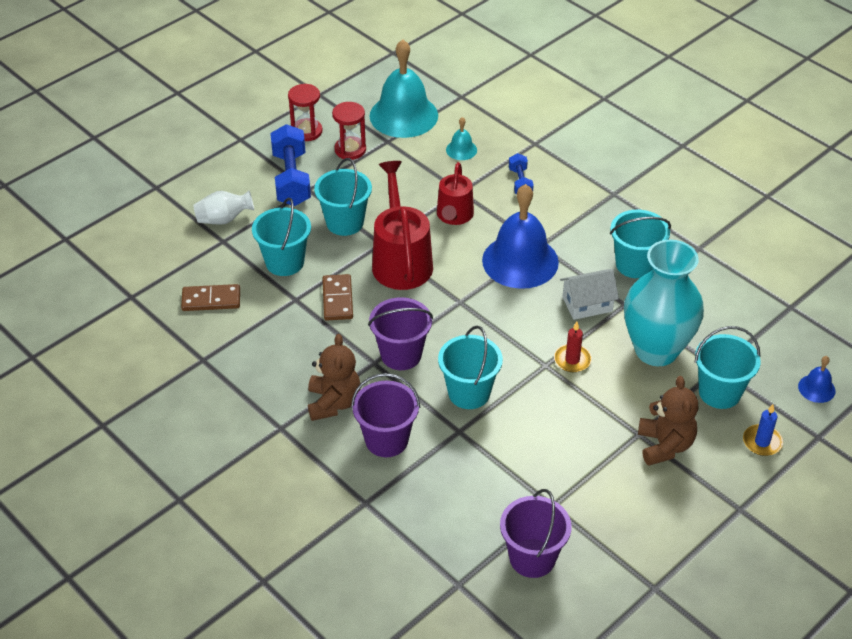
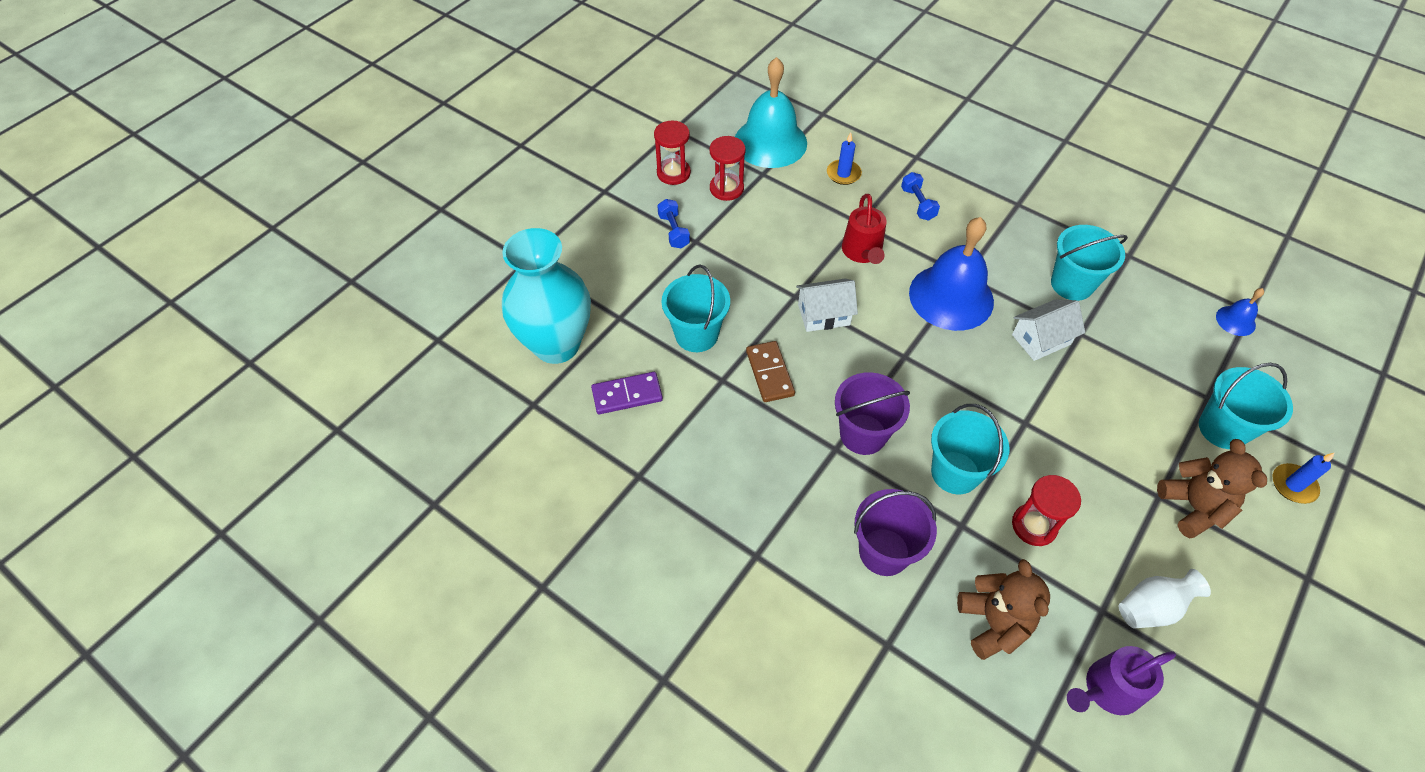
camera: 10 degrees left, 10 degrees up
(211, 300) = (627, 395): brown domino -> purple domino
(224, 219) = (613, 290): white vase -> white vase (1151, 608)
(291, 179) = (674, 231): blue dumbbell -> blue dumbbell, size x0.53
(333, 403) = (807, 510): brown teddy bear -> brown teddy bear (993, 623)
(345, 222) = (748, 276): turquoise bucket -> none
(401, 261) = (823, 314): red watering can -> white house
(461, 150) = (843, 174): turquoise bell -> blue candle
(520, 439) = (1034, 525): none -> red hourglass
(532, 558) = (1107, 690): purple bucket -> purple watering can
(572, 360) = (1051, 412): red candle -> none
(656, 350) = (1135, 385): turquoise vase -> turquoise vase (556, 345)
(816, 388) = (1319, 407): blue bell -> blue bell (1235, 320)

